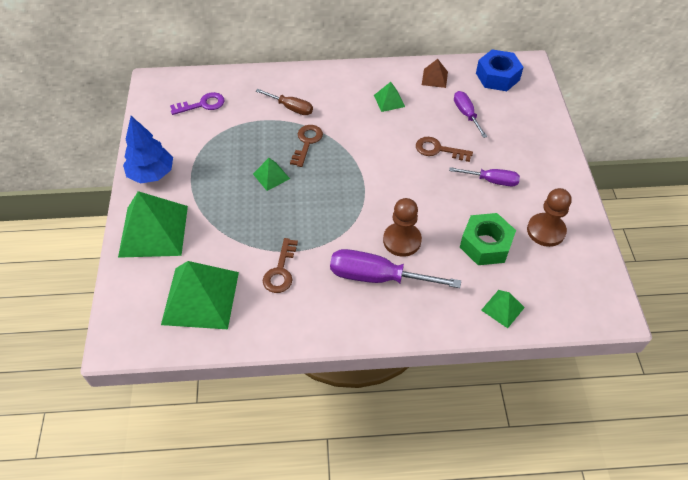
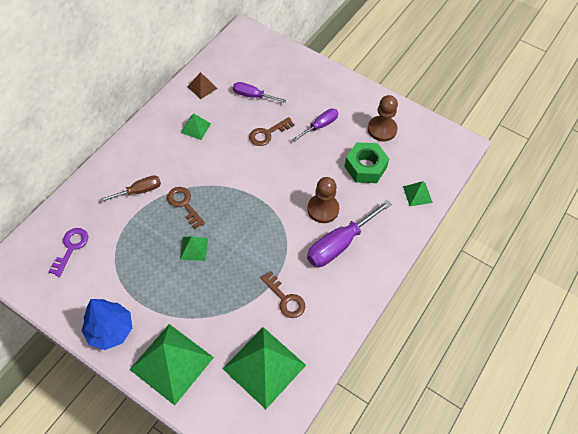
camera: 55 degrees left, 5 degrees up
(497, 76) = (237, 54): blue nut -> none

